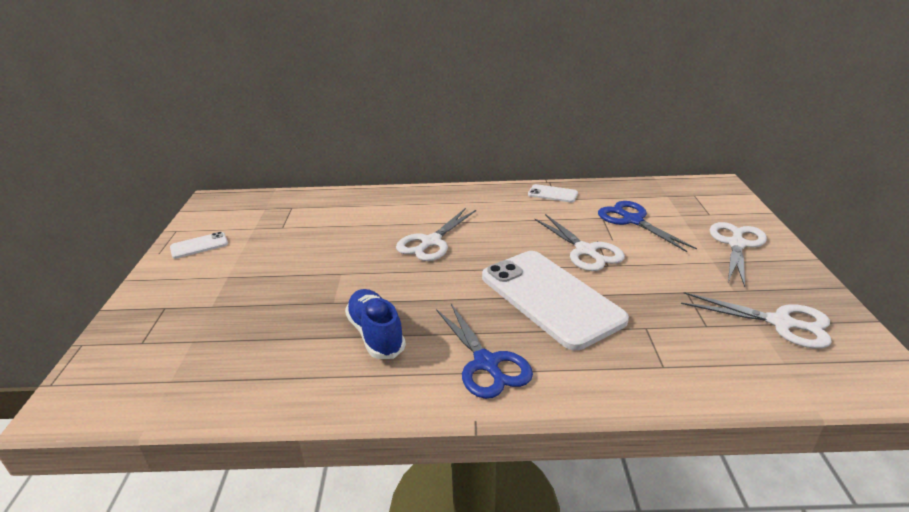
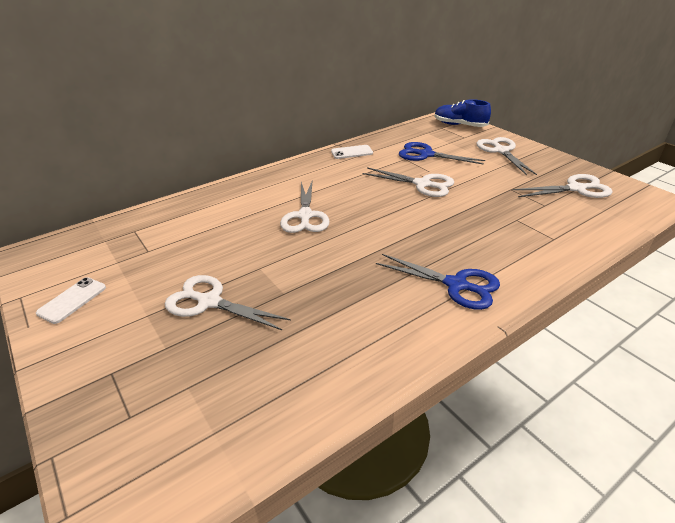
camera: 35 degrees left, 5 degrees up
(275, 285) = (209, 302): none -> white scissors
(376, 334) = (352, 302): blue shoe -> blue shoe (459, 125)
(550, 298) = (440, 223): white phone -> none

